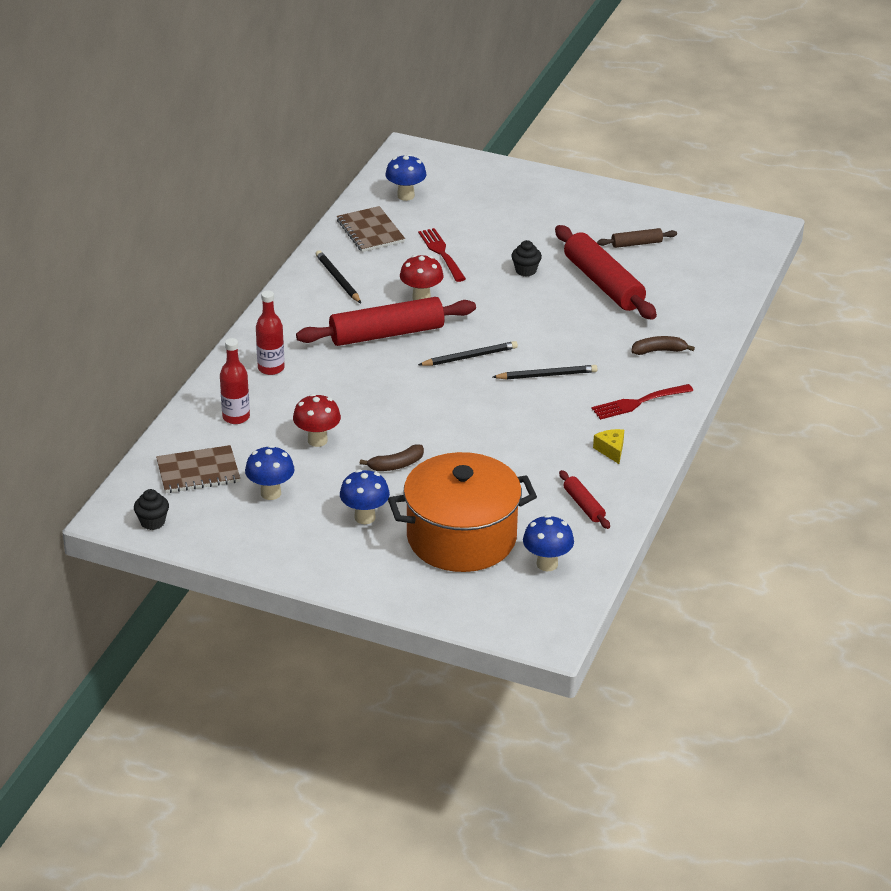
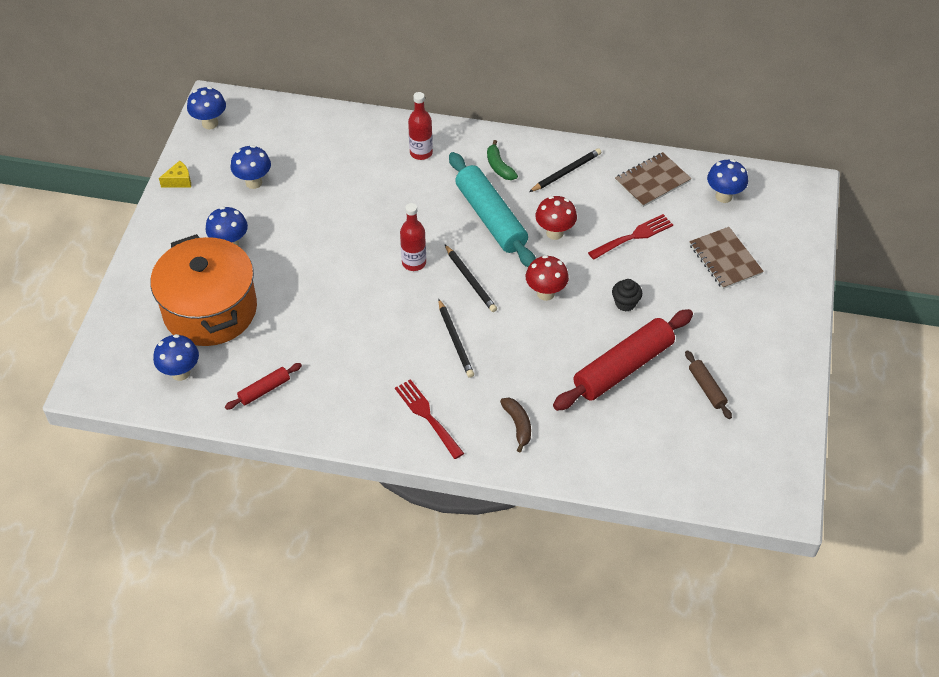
camera: 80 degrees right, 15 degrees up
(152, 522) = (210, 123): black cupcake -> blue mushroom
(198, 471) = (275, 136): brown notebook -> brown notebook (725, 259)
(236, 417) = (349, 144): red bottle -> red bottle (414, 263)
(313, 319) = (499, 167): none -> green banana
(317, 440) = (327, 198): red mushroom -> red mushroom (545, 293)
(386, 334) = (490, 218): red rolling pin -> turquoise rolling pin
(396, 465) = (302, 253): brown banana -> none
(611, 450) = (348, 402): yellow cheese -> yellow cheese (179, 181)

